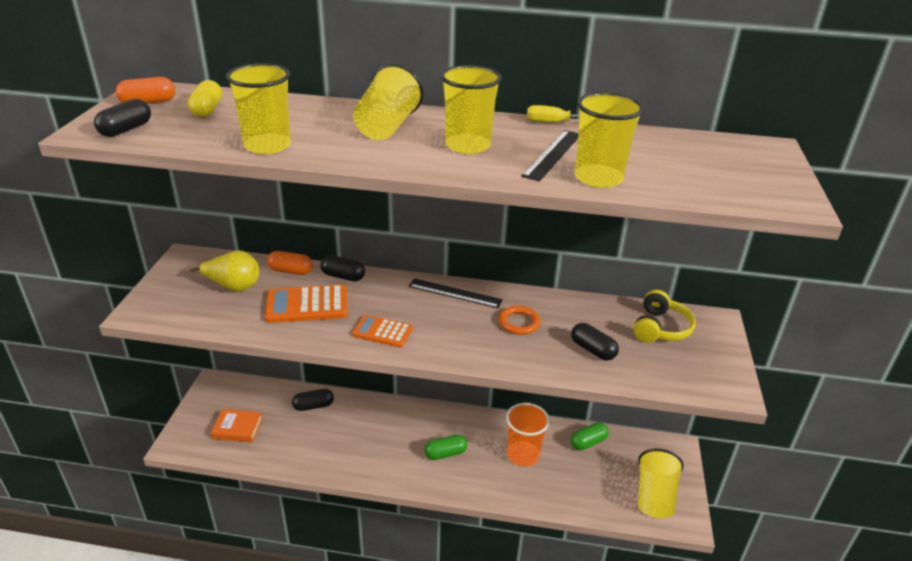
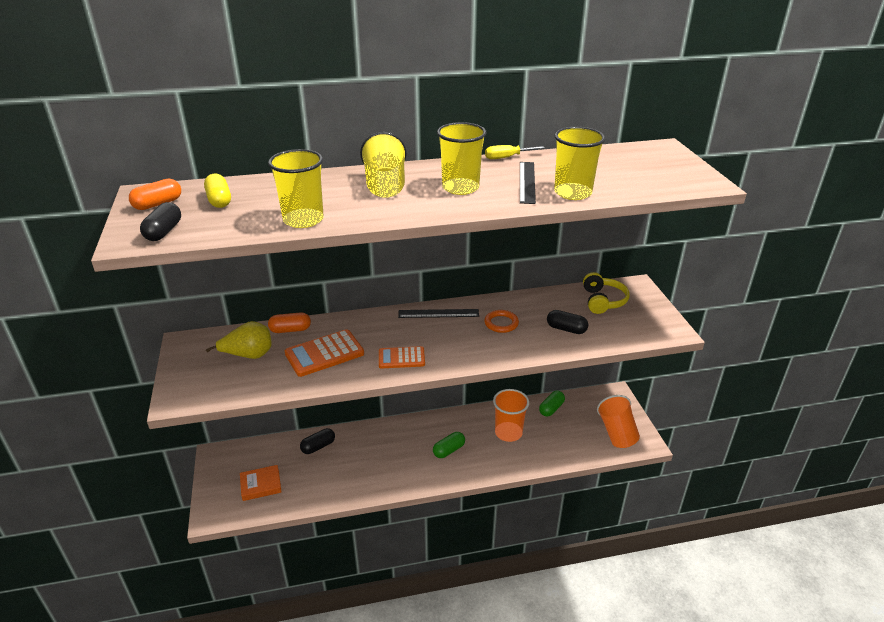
camera: 20 degrees left, 0 degrees up
(343, 276) = (339, 323): black capsule -> none
(654, 496) = (617, 433): yellow cup -> orange cup

